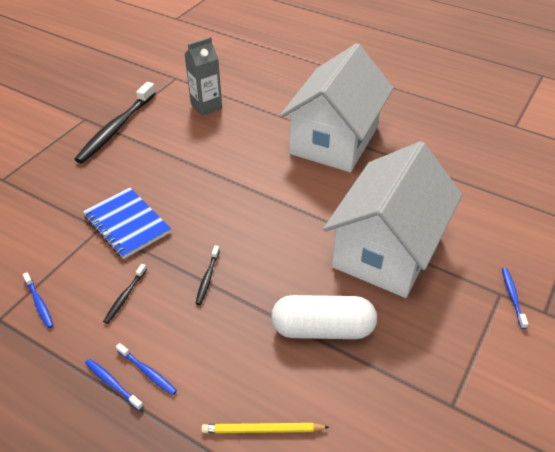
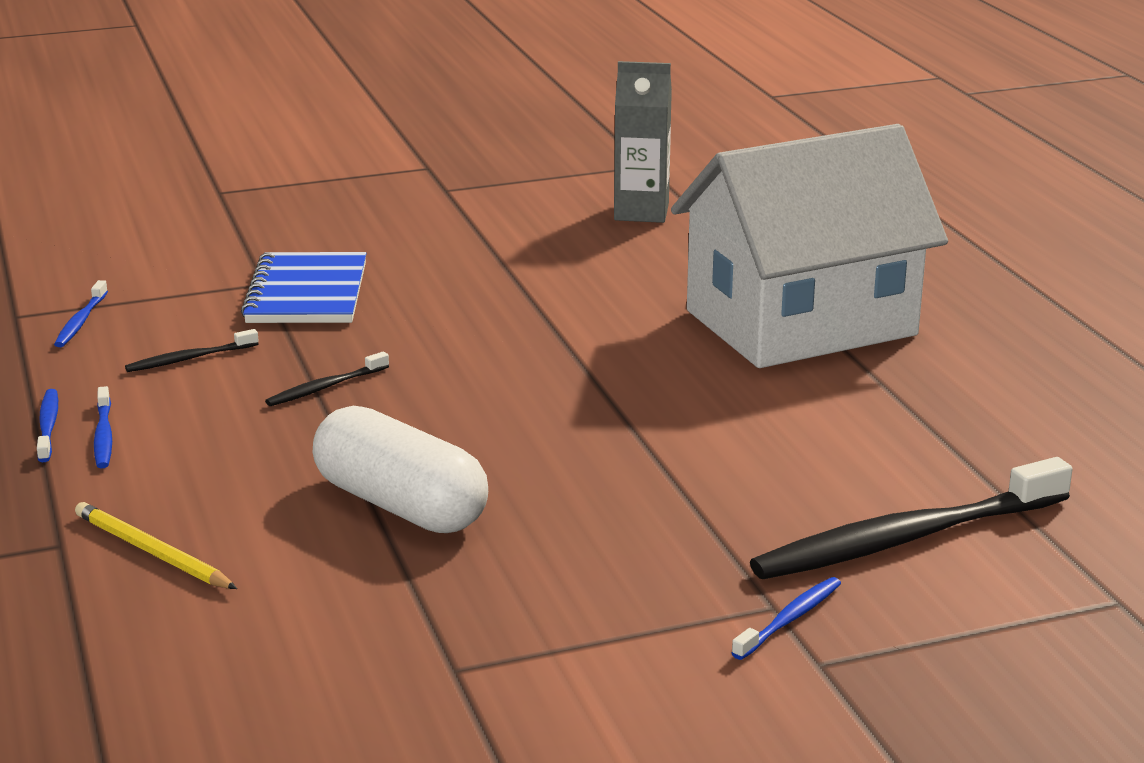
camera: 40 degrees right, 20 degrees down
(116, 128) = (456, 192): black toothbrush -> black toothbrush (906, 538)
(386, 250) = (657, 474): white house -> none

